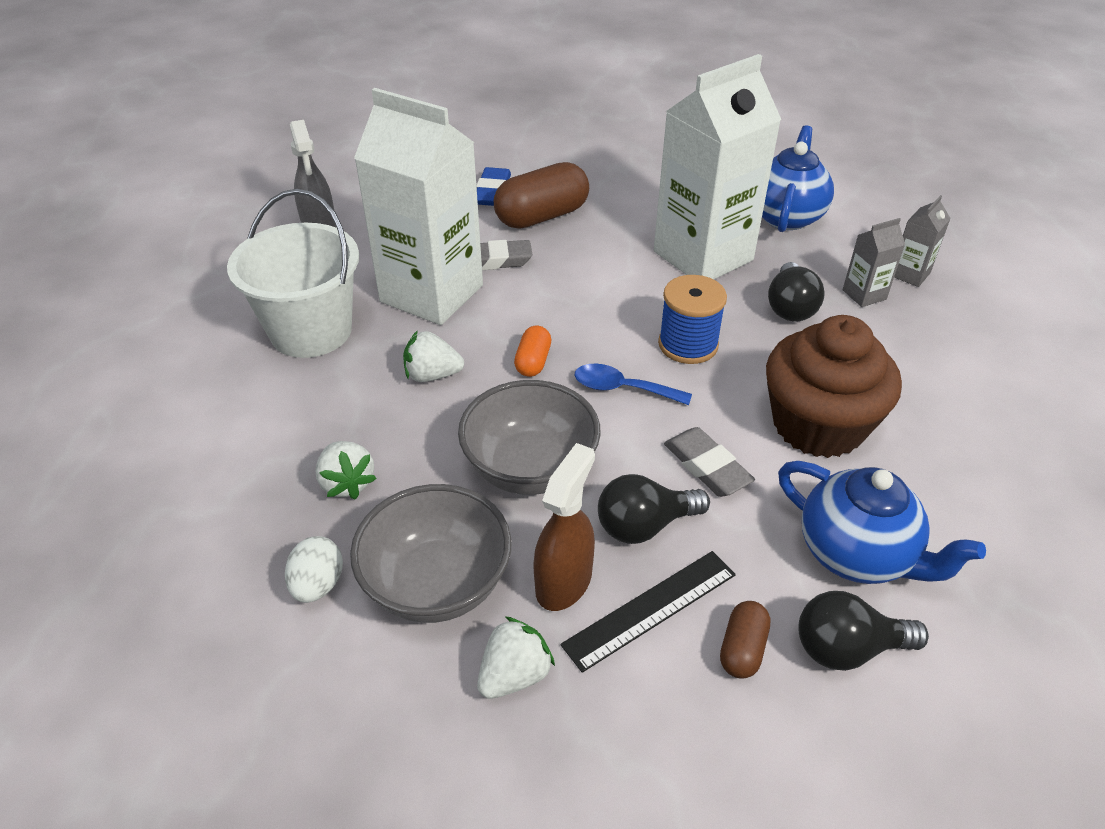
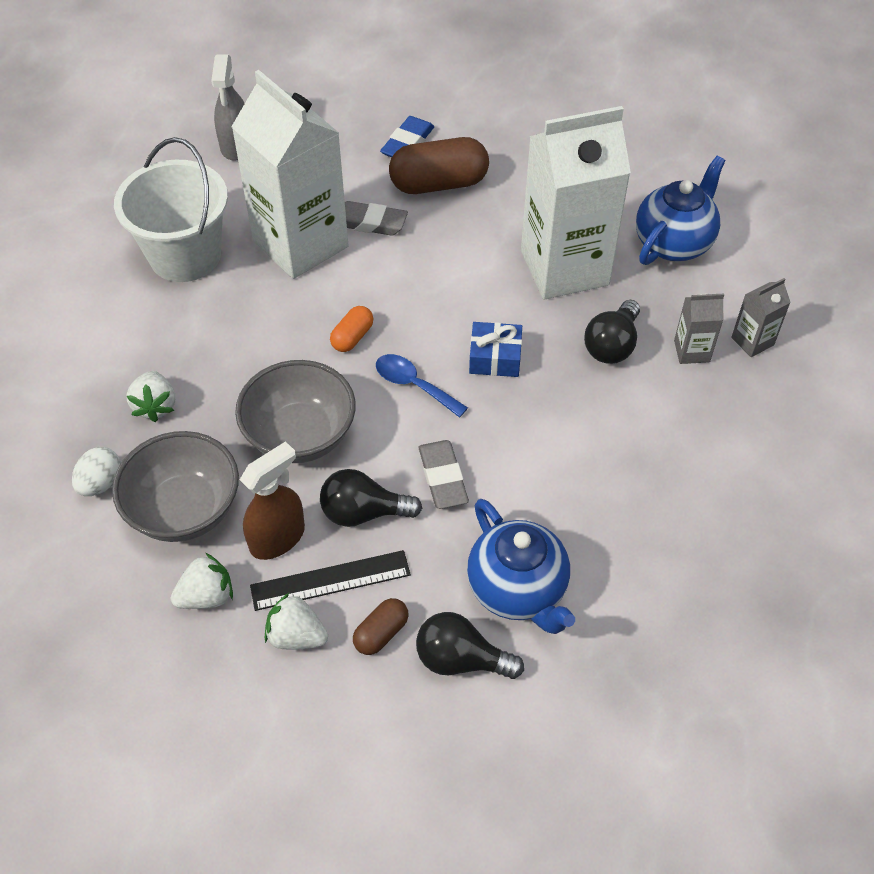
camera: 20 degrees right, 10 degrees up
(432, 375) = (263, 327): white strawberry -> white strawberry (296, 636)
(688, 344) = (495, 358): blue spool -> blue gift
(818, 425) = (561, 468): brown cupcake -> none

